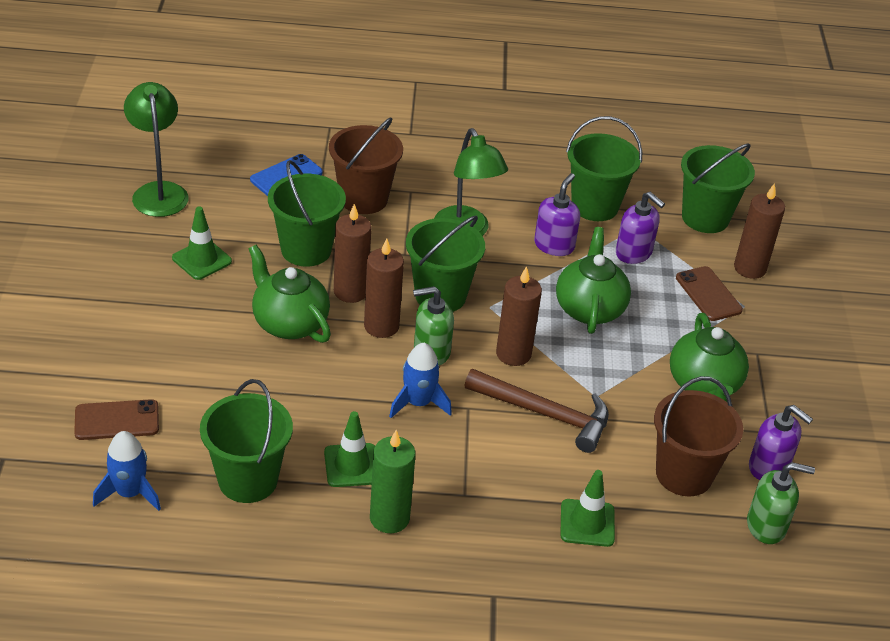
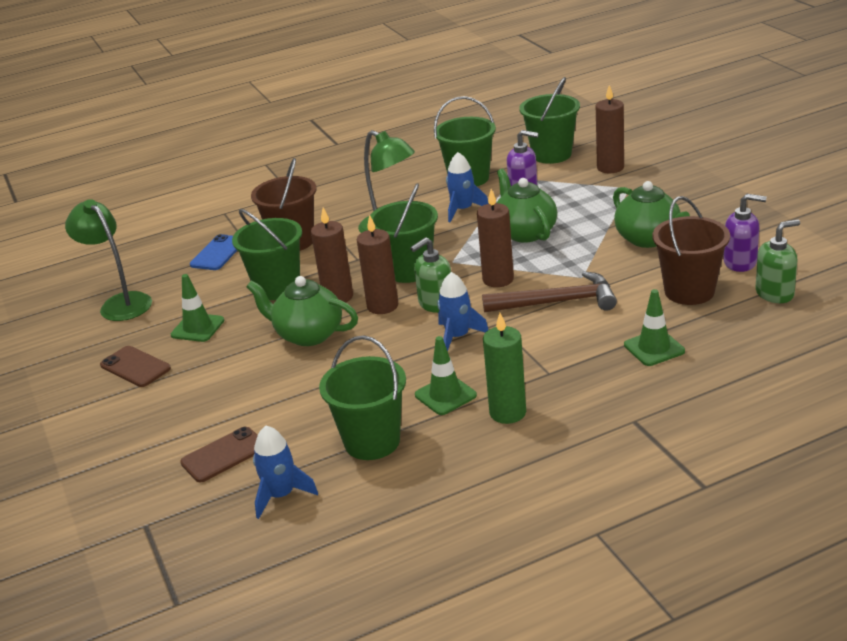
camera: 20 degrees left, 10 degrees down
(554, 245) = (463, 210): purple soap dispenser -> blue rocket
(708, 294) = (598, 192): brown phone -> brown phone (135, 367)

